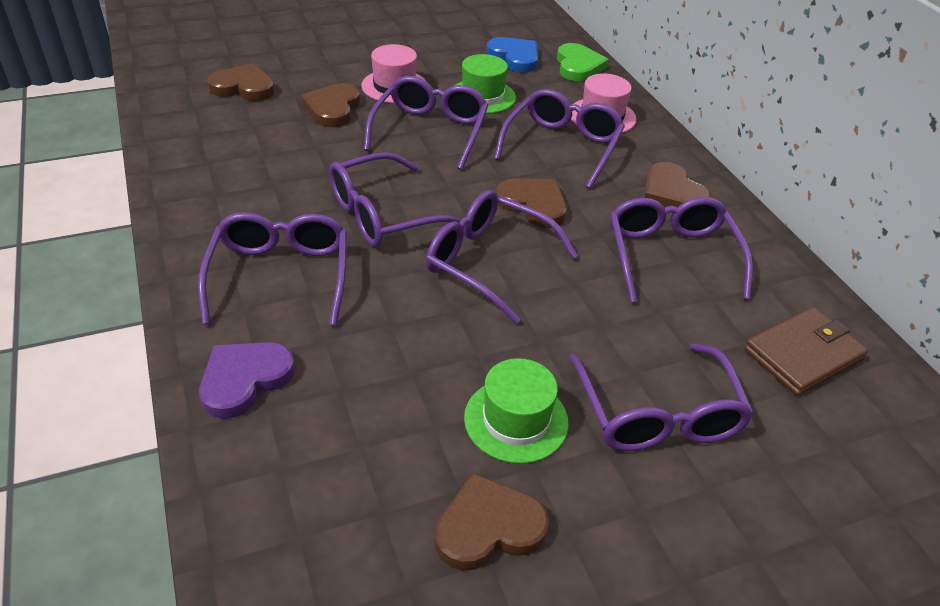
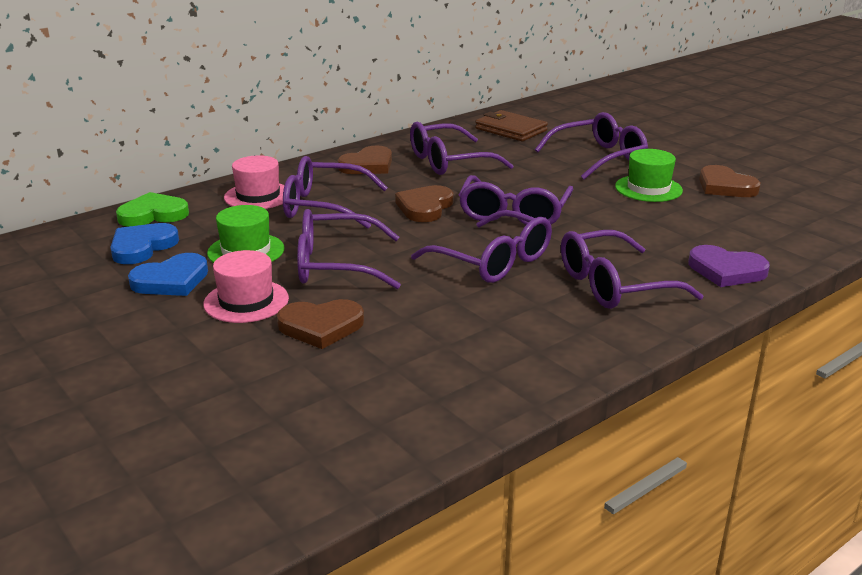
camera: 105 degrees left, 15 degrees down
(243, 87) = (301, 403): brown heart -> none
(448, 63) = (171, 280): none -> blue heart

